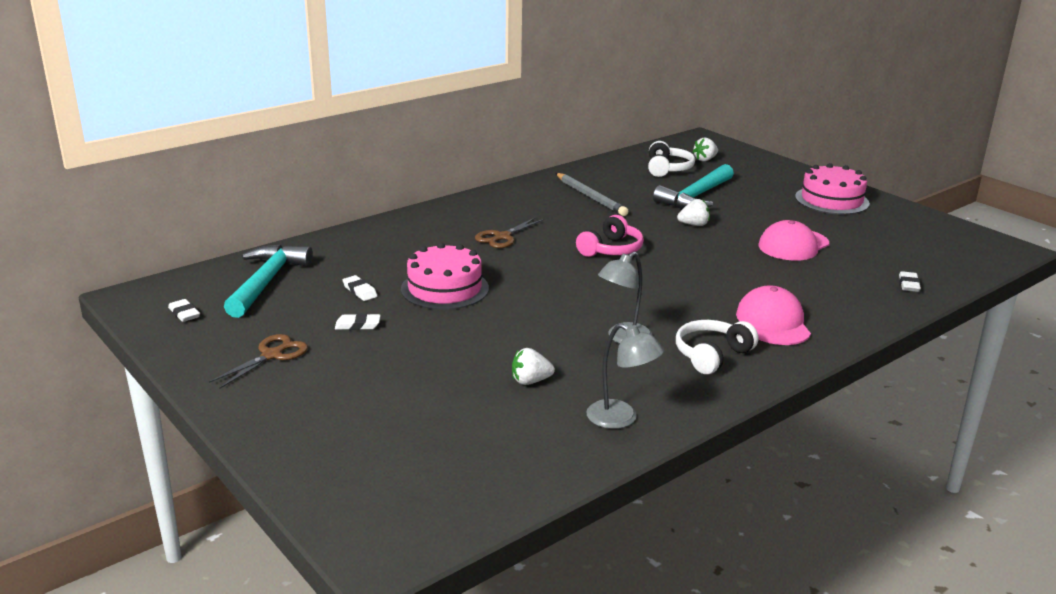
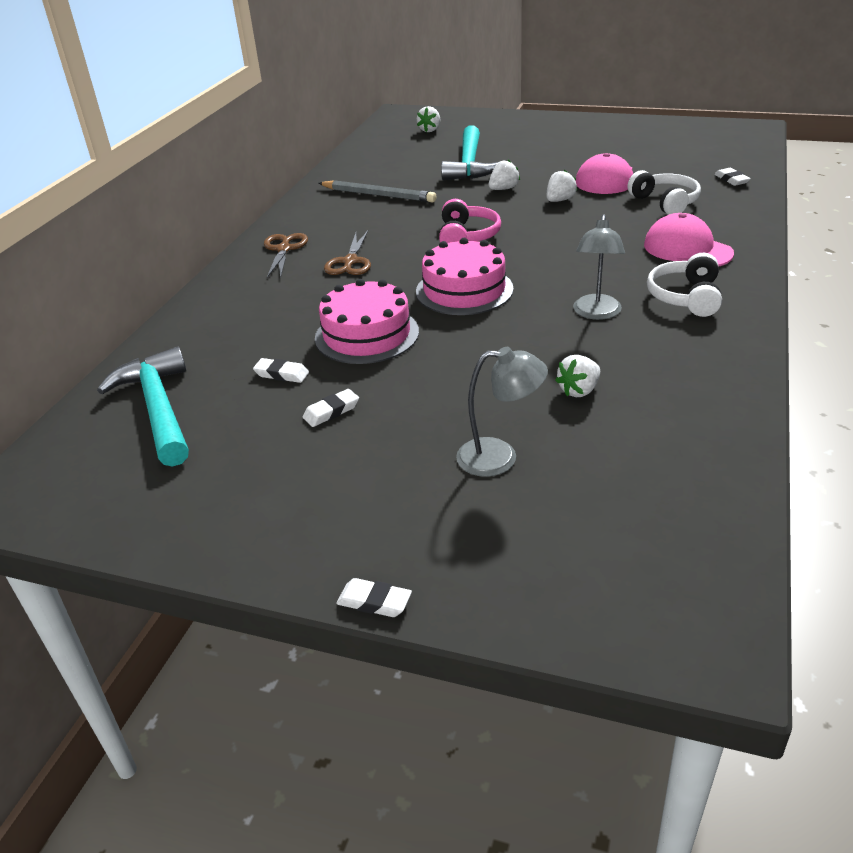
camera: 30 degrees left, 10 degrees up
(184, 314) = (104, 490): white eraser -> white eraser (374, 602)
(272, 355) = (282, 489): brown scissors -> brown scissors (284, 249)
(621, 419) = (704, 389): grey lamp -> grey lamp (500, 457)
(667, 169) = (410, 148): white headphones -> white headphones (665, 202)
(726, 249) = (560, 200): none -> white strawberry
(831, 200) = (578, 132): pink cake -> pink cake (464, 290)

